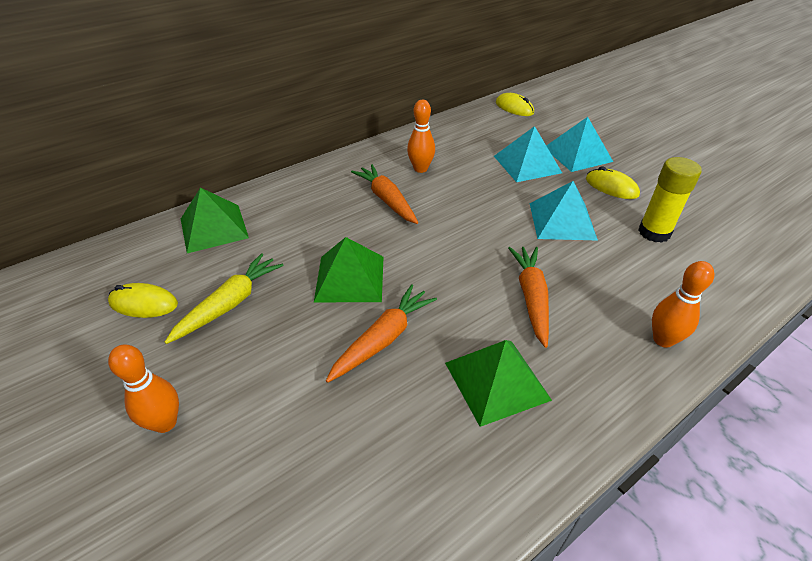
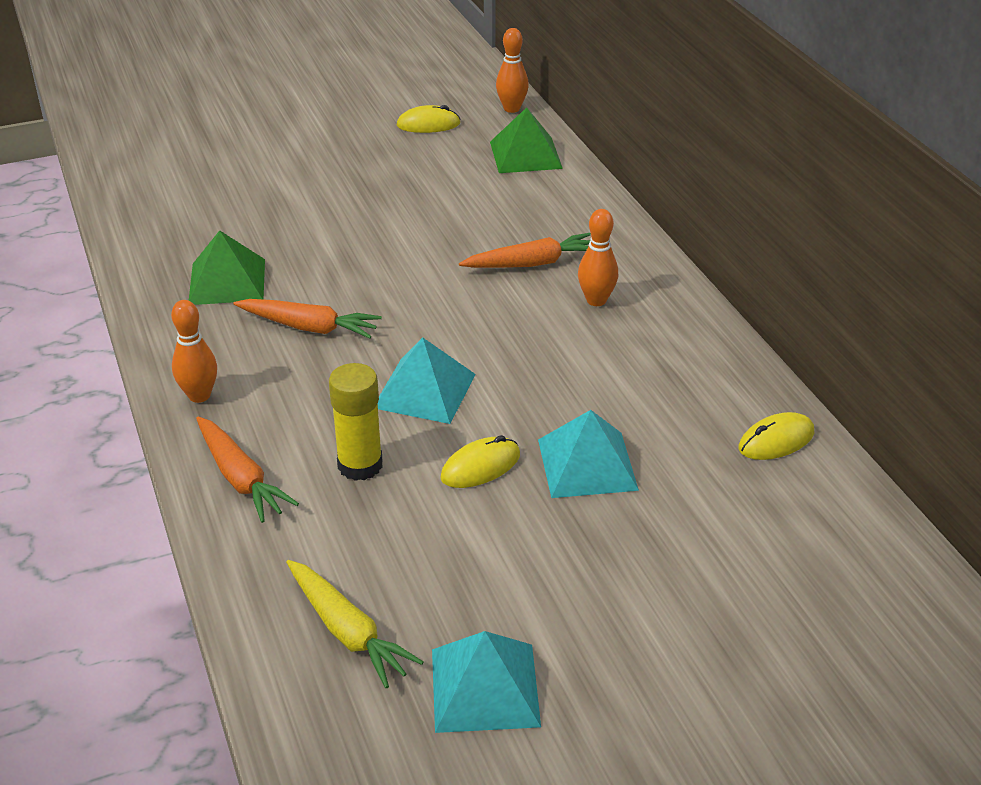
camera: 105 degrees right, 5 degrees down
(144, 303) = (428, 124): yellow mouse -> yellow mouse turned 60 degrees clockwise
(165, 423) = (295, 137): orange bowling pin -> orange bowling pin (511, 109)
(230, 304) = (404, 162): yellow carrot -> yellow carrot (347, 631)
(350, 278) = (403, 224): green pyramid -> none
(383, 339) = (312, 232): orange carrot -> orange carrot (240, 478)
(527, 164) = (575, 400): turquoise pyramid -> turquoise pyramid (485, 687)

